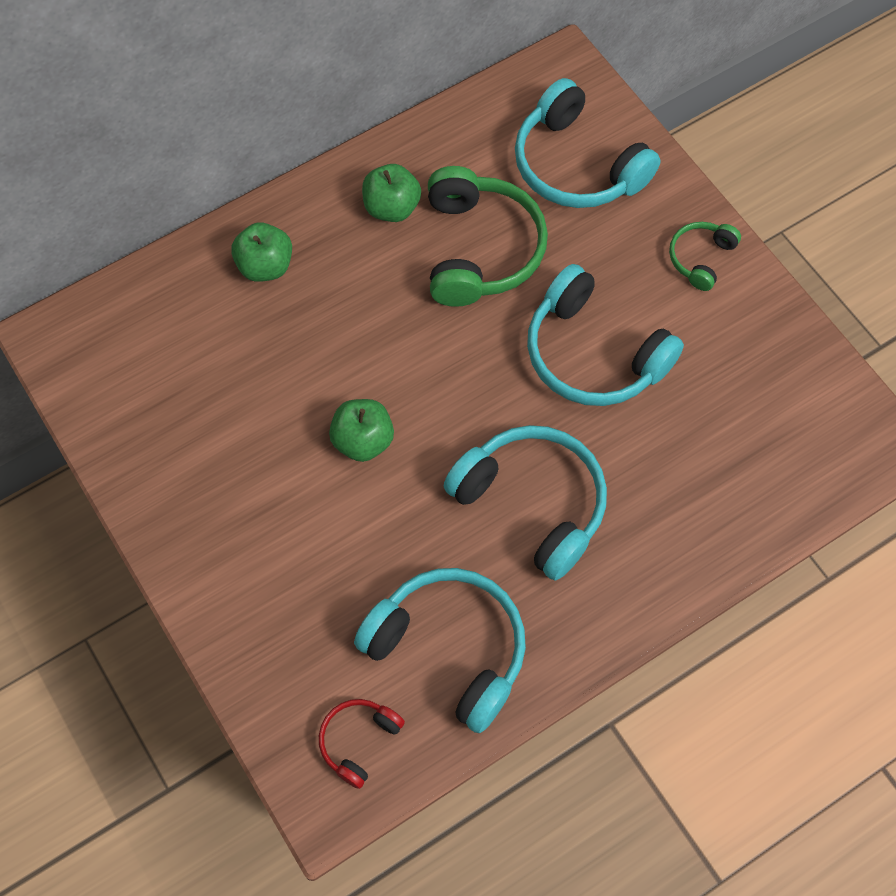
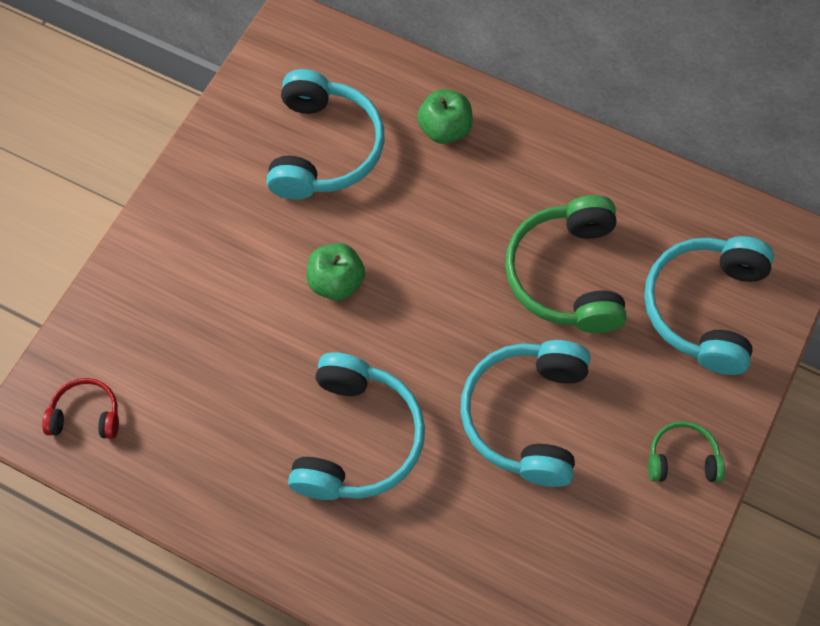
camera: 60 degrees right, 0 degrees up
(392, 208) = (560, 188): green apple -> none
(449, 649) = (194, 441): turquoise headphones -> turquoise headphones (324, 148)
(480, 249) = (567, 275): green headphones -> green headphones turned 120 degrees clockwise

